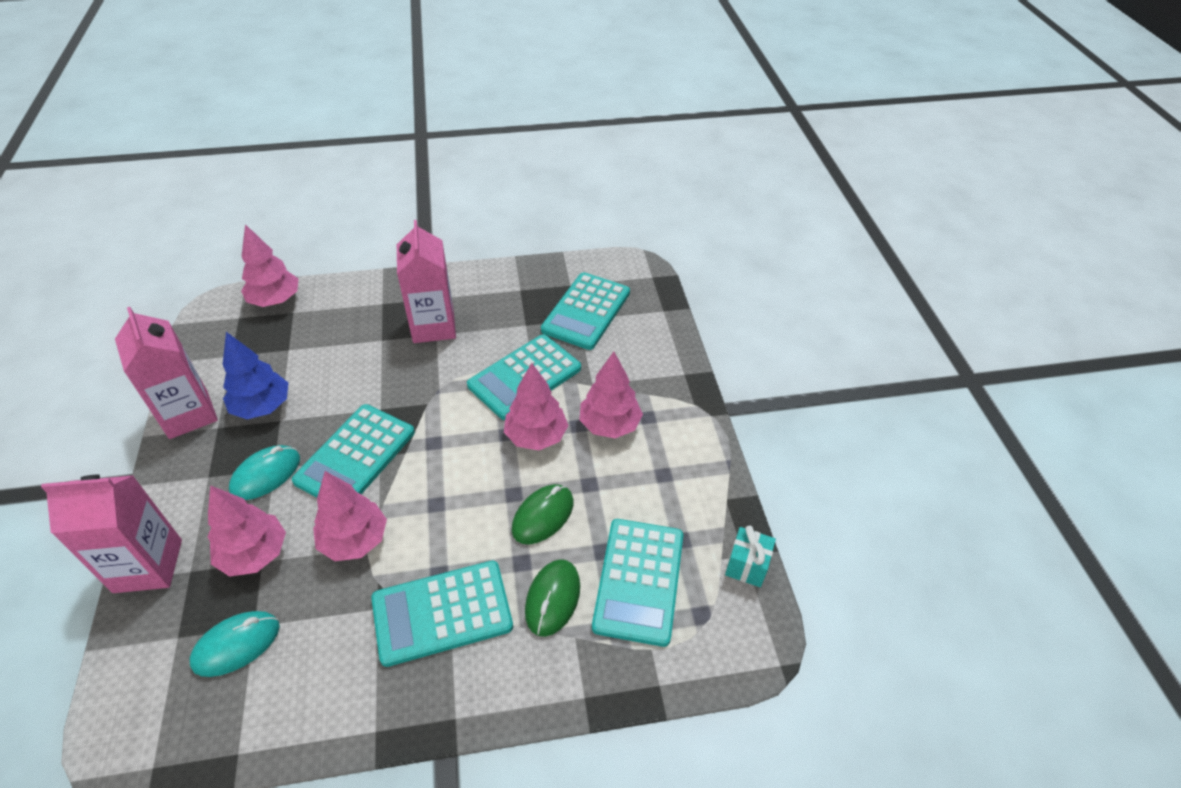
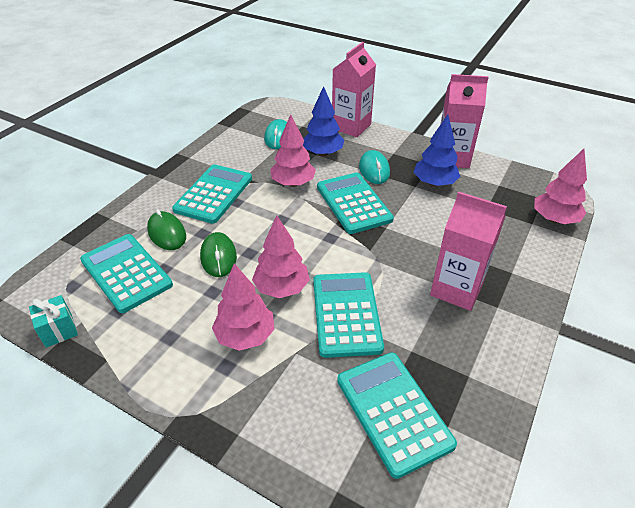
camera: 130 degrees right, 5 degrees down
(254, 554) = (322, 153): pink tree -> blue tree

